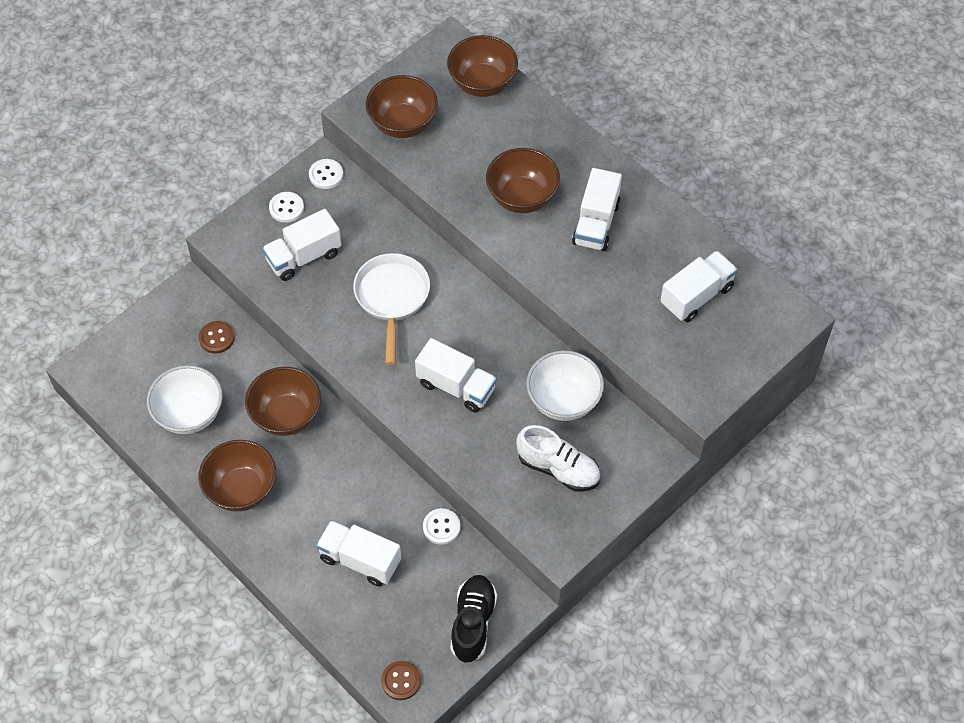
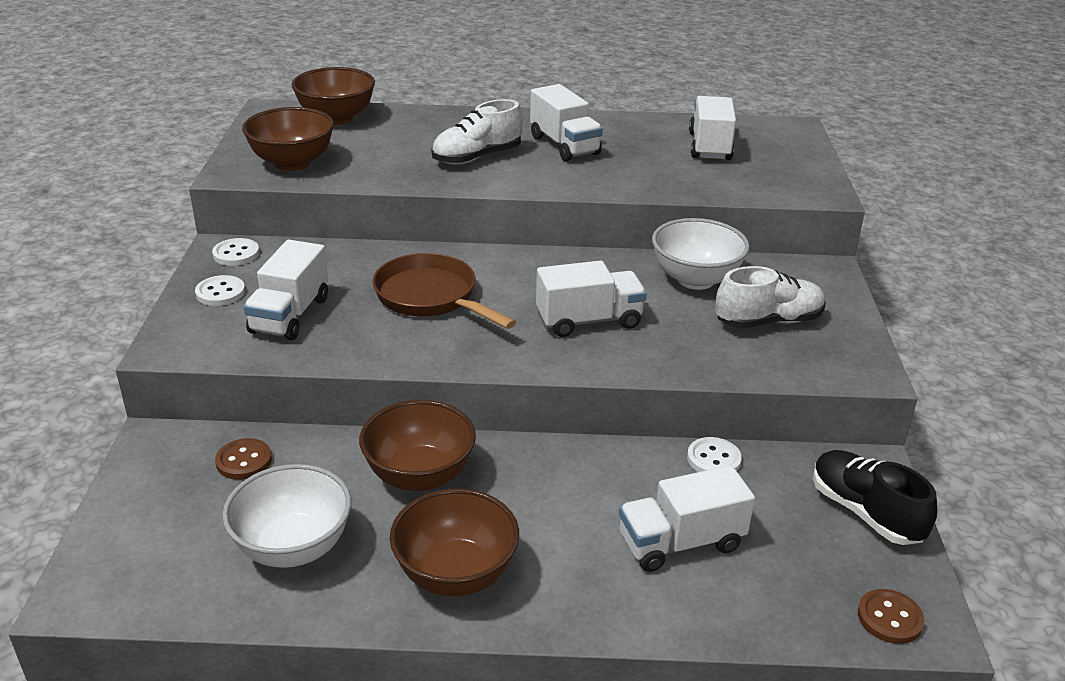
camera: 45 degrees left, 25 degrees down
(392, 298) = (431, 297): white pan -> brown pan
(522, 197) = (477, 157): brown bowl -> white shoe

